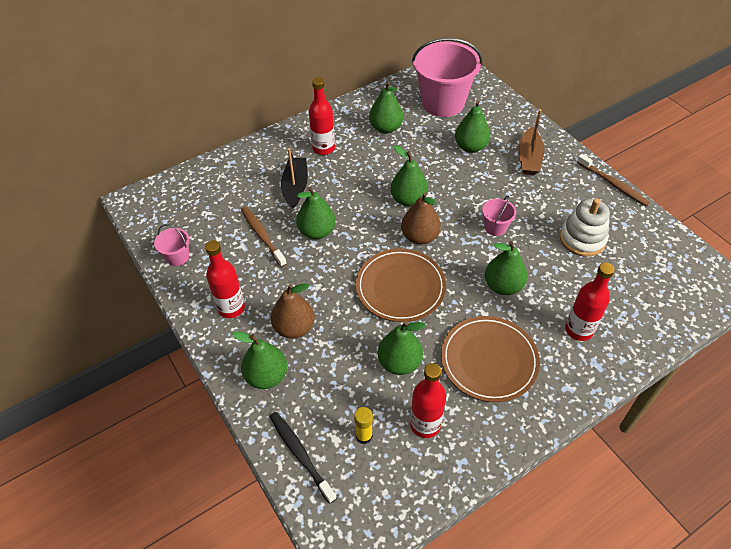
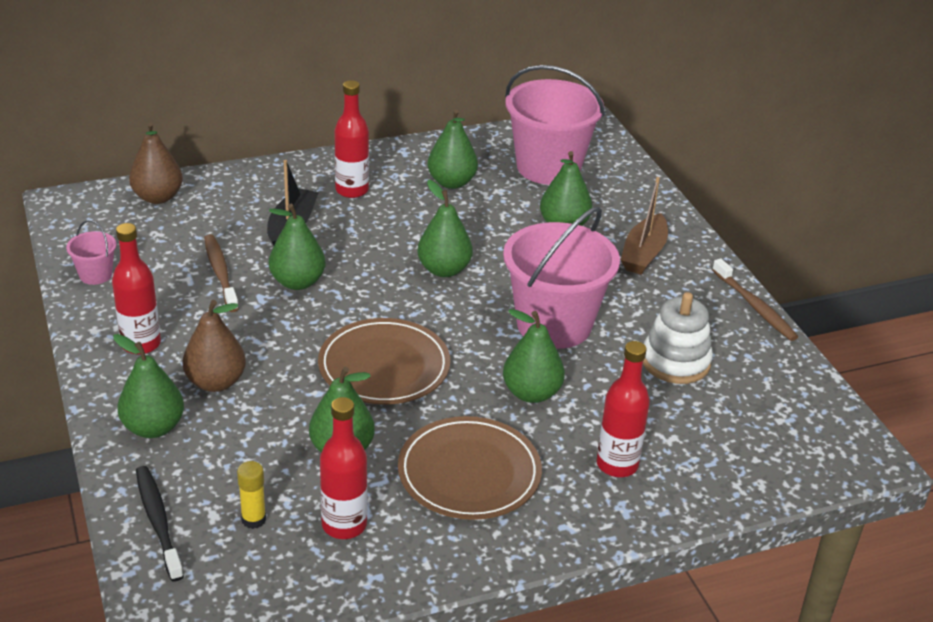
camera: 10 degrees right, 15 degrees down
(419, 237) = (439, 315): brown pear -> brown pear (158, 197)
(495, 227) = (554, 324): pink bucket -> pink bucket, size x2.29

